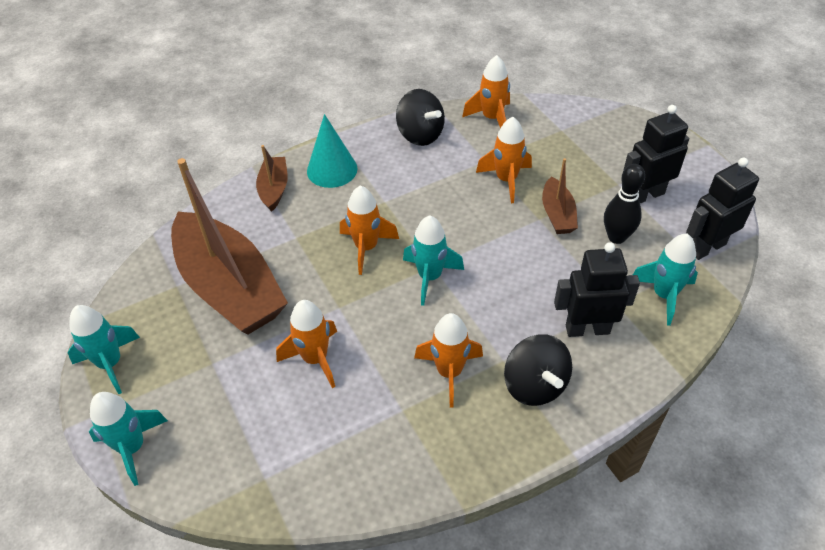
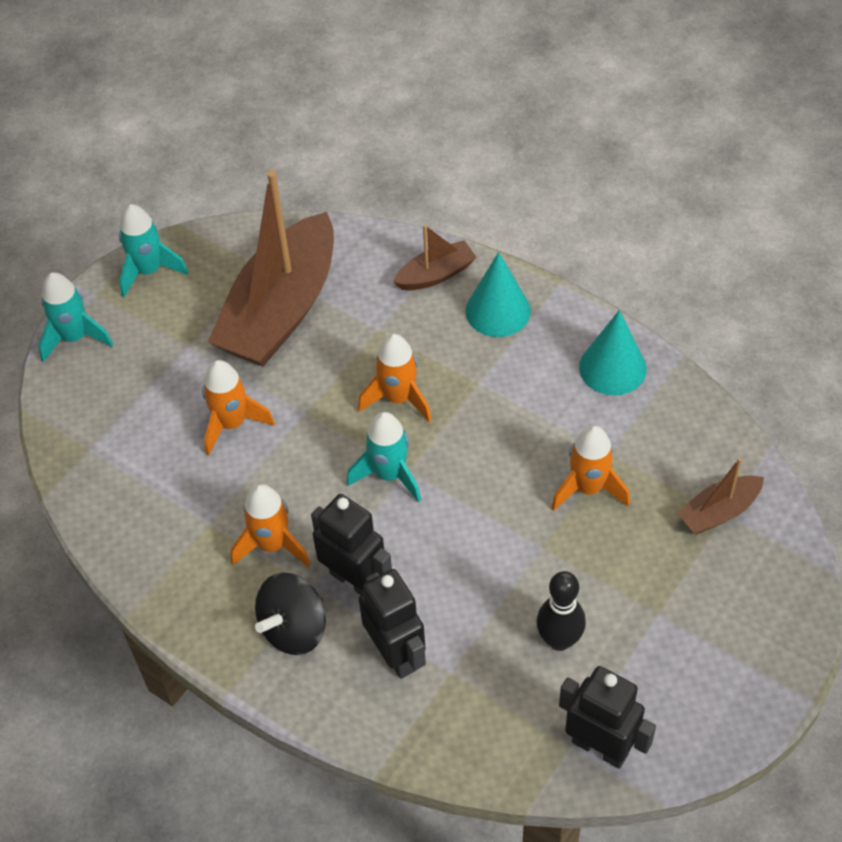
camera: 65 degrees right, 5 degrees up
(420, 135) = (612, 367): black spinning top -> turquoise cone
(492, 118) = (694, 429): orange rocket -> none
(557, 214) = (561, 563): brown boat -> brown boat (718, 512)
(645, 195) = (656, 650): black robot -> black robot (354, 580)
(663, 295) = (490, 719): turquoise rocket -> none

